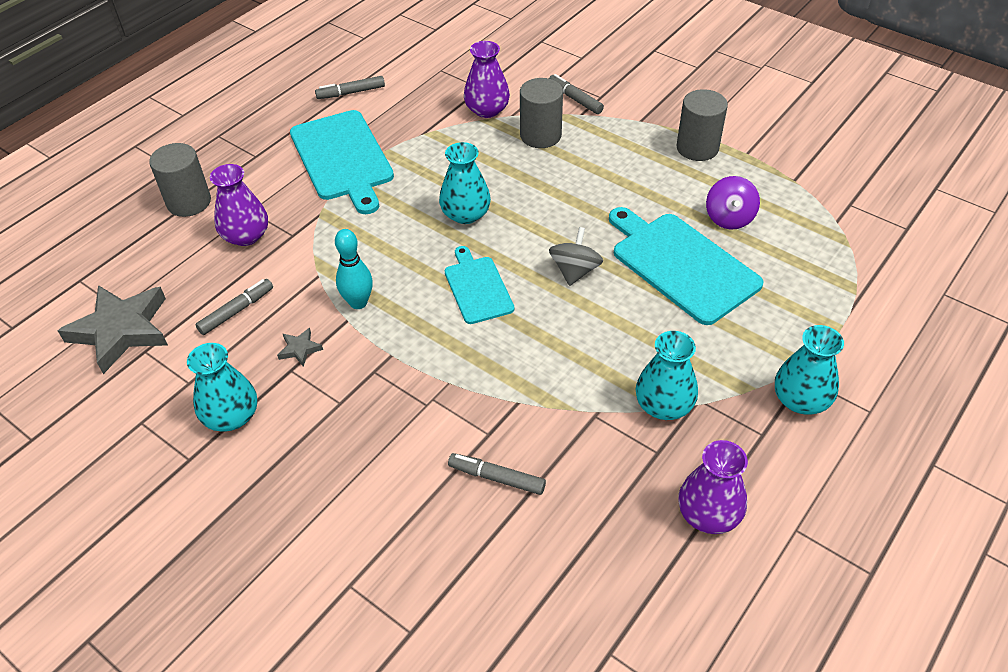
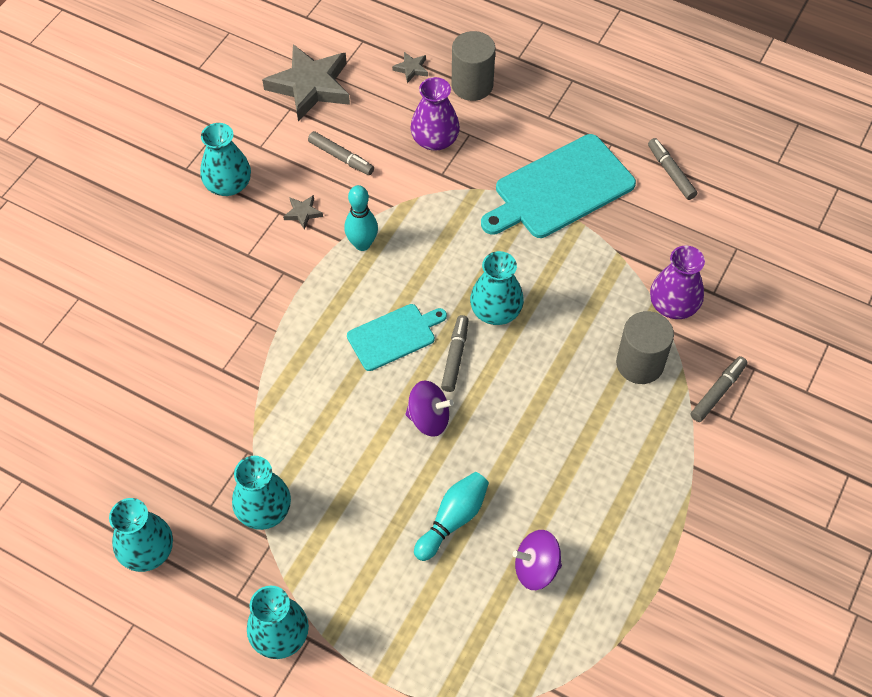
camera: 80 degrees right, 10 degrees up
(142, 245) = (411, 69): none -> grey star
(497, 478) = (177, 382): grey marker -> grey marker (455, 357)
(575, 271) = (429, 418): grey spinning top -> purple spinning top
(681, 265) = (453, 519): turquoise cutting board -> turquoise bowling pin
(697, 148) = (655, 531): grey cylinder -> none
(708, 514) = (147, 550): purple vase -> turquoise vase

